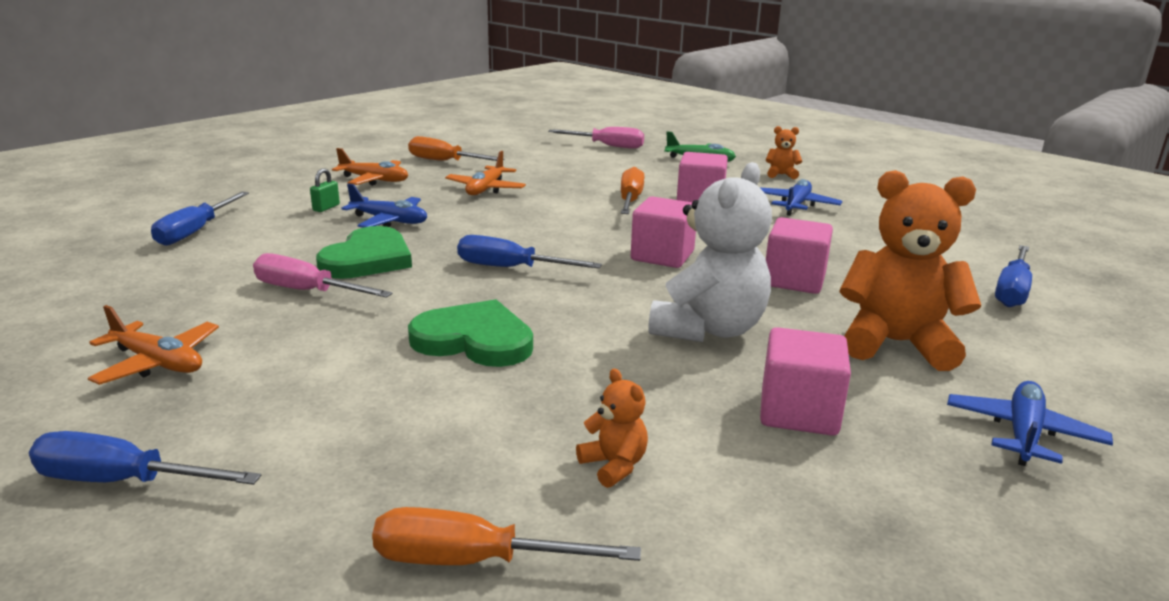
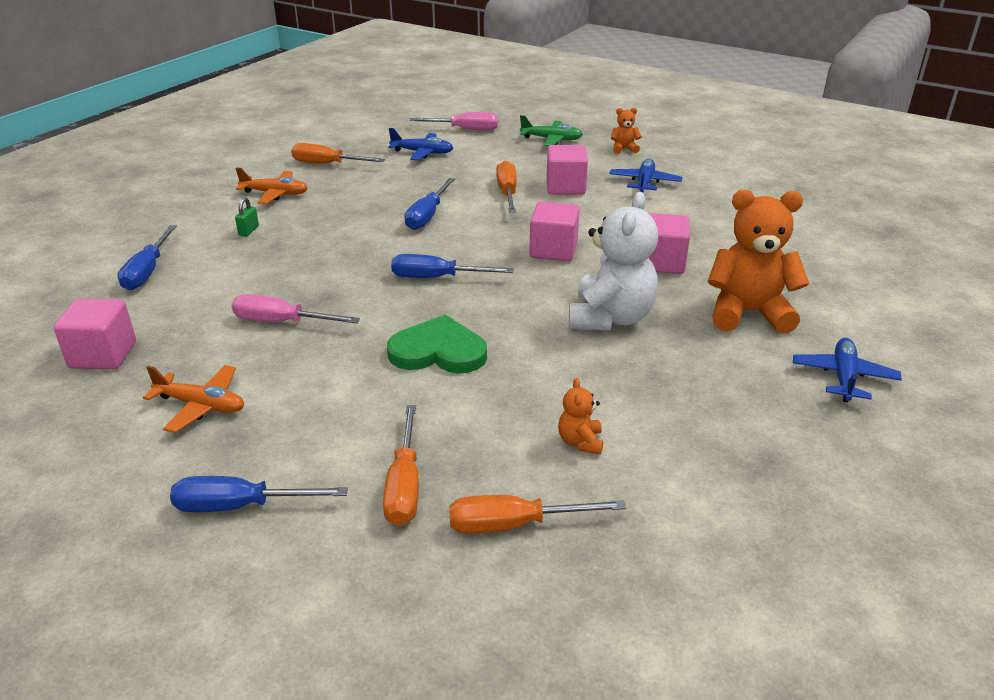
camera: 10 degrees left, 10 degrees up
(348, 486) = (404, 485): none -> orange screwdriver
(368, 259) = (315, 283): green heart -> none
(389, 221) = (312, 239): blue plane -> blue plane (422, 153)
(486, 189) = (379, 193): orange plane -> none
(614, 465) = (580, 442): orange teddy bear -> orange teddy bear turned 135 degrees counterclockwise
(798, 412) = (693, 381): pink cube -> pink cube (103, 355)
(1012, 291) = (823, 253): blue screwdriver -> blue screwdriver (427, 216)

